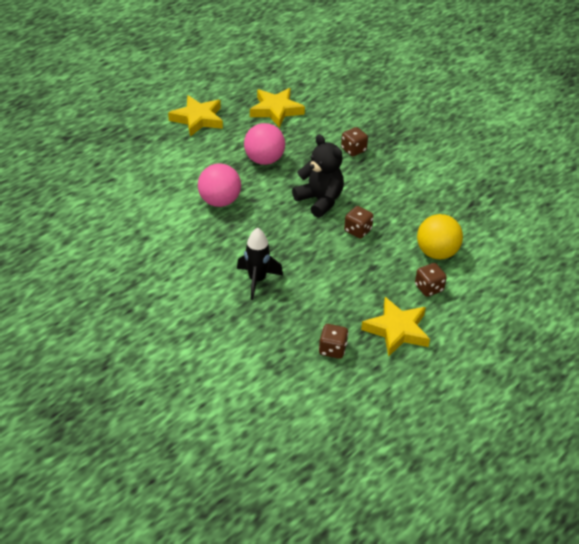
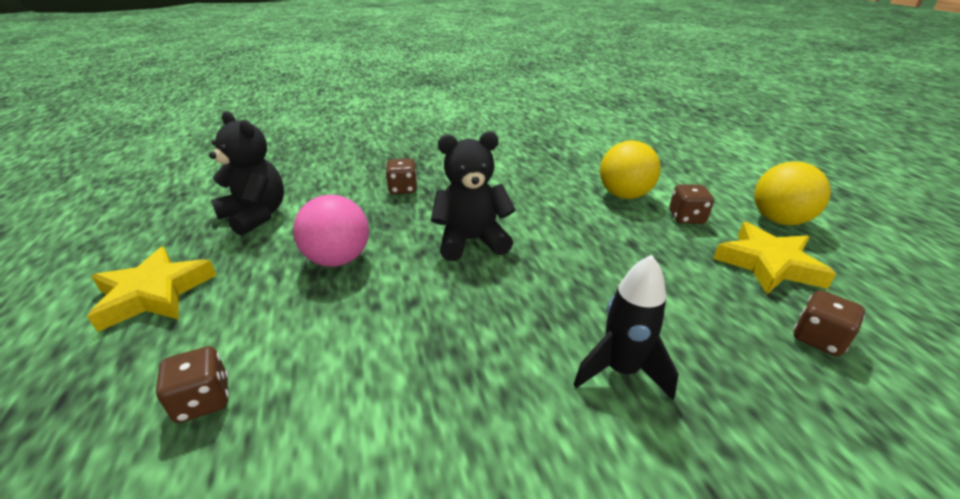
camera: 60 degrees left, 10 degrees down
(219, 201) = (380, 343): pink ball -> none
(276, 110) = (256, 216): yellow star -> black teddy bear
(357, 230) = (553, 232): brown dice -> brown dice (203, 400)
(466, 336) = (779, 220): none -> yellow ball

